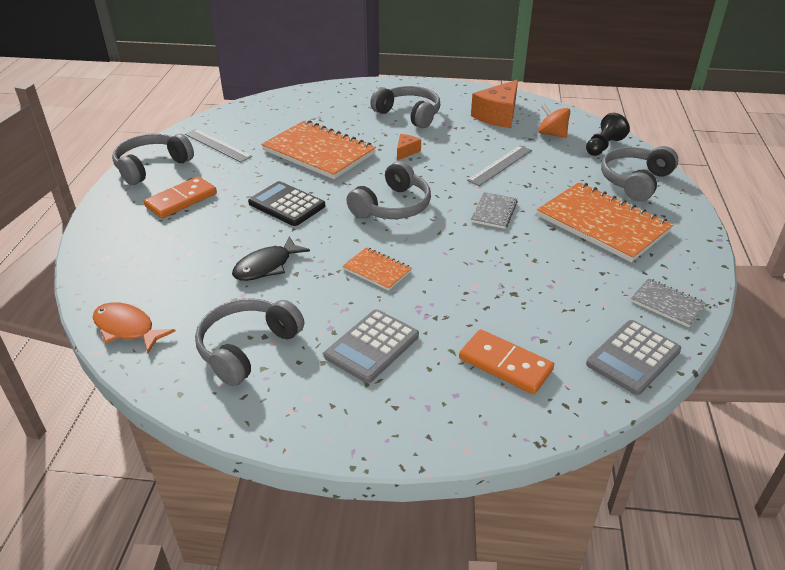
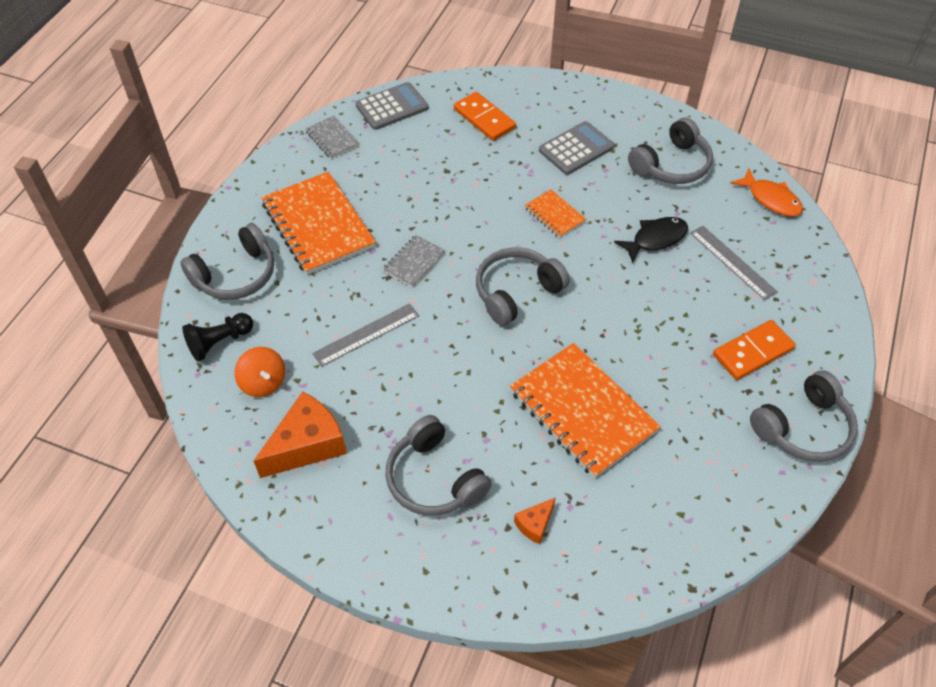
camera: 165 degrees left, 15 degrees up
(217, 145) = (720, 459): grey ruler -> grey ruler (732, 262)
(286, 205) = (631, 319): black calculator -> none
(406, 151) = (469, 387): orange cheese -> orange cheese (535, 524)

